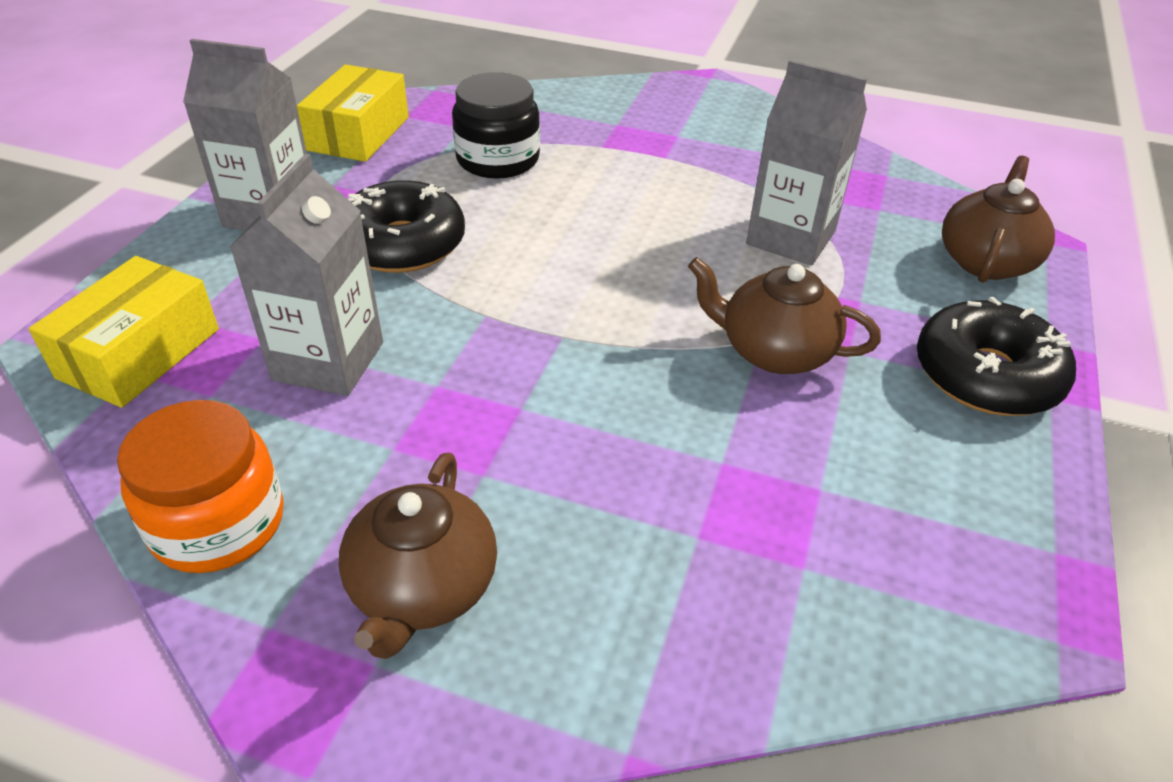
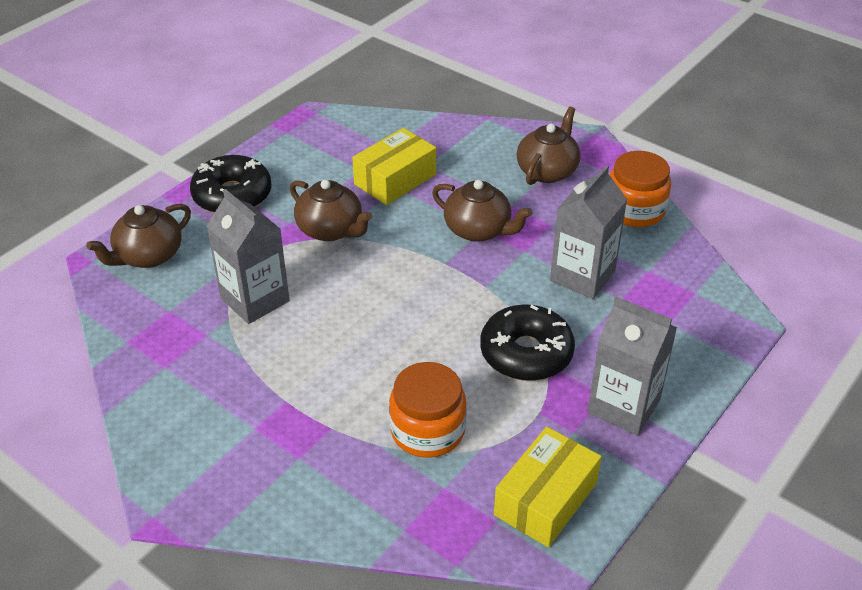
camera: 160 degrees left, 0 degrees up
(139, 353) = (694, 304): yellow box -> yellow box (395, 179)
(498, 159) = (427, 430): black jar -> orange jar
(528, 405) = (478, 230): none -> brown teapot

